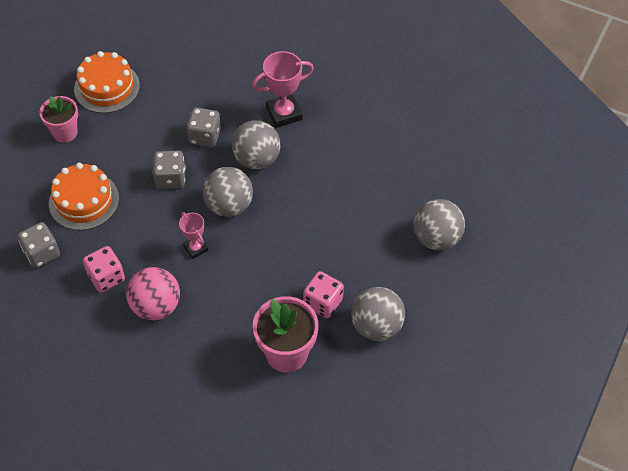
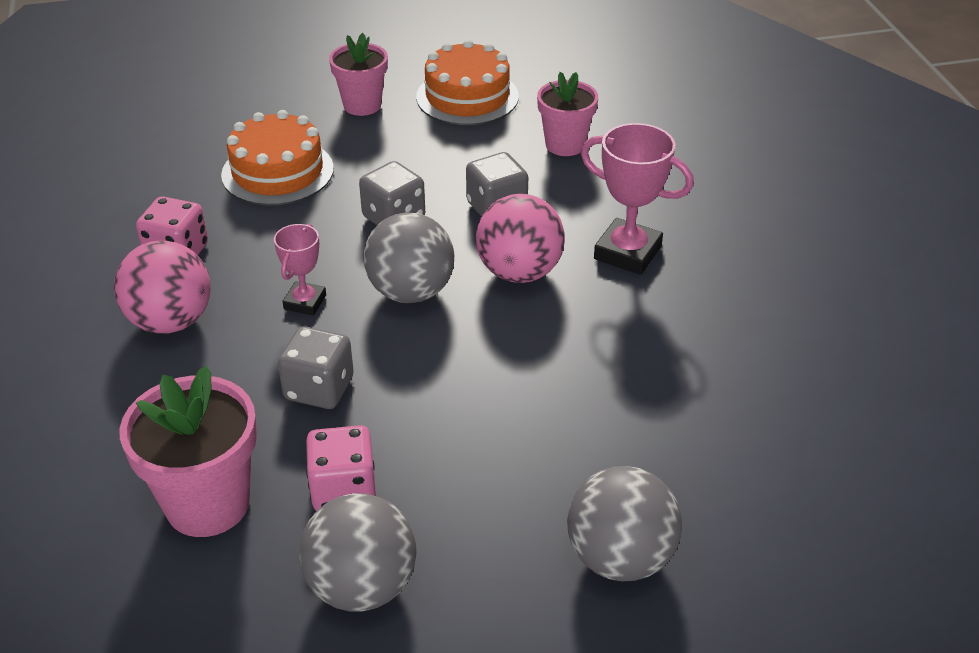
camera: 50 degrees right, 15 degrees down
(42, 253) = (163, 184): grey dice -> grey dice (319, 389)
(187, 79) = (565, 145): none -> pink flower pot
(257, 159) = (519, 272): grey ball -> pink ball

